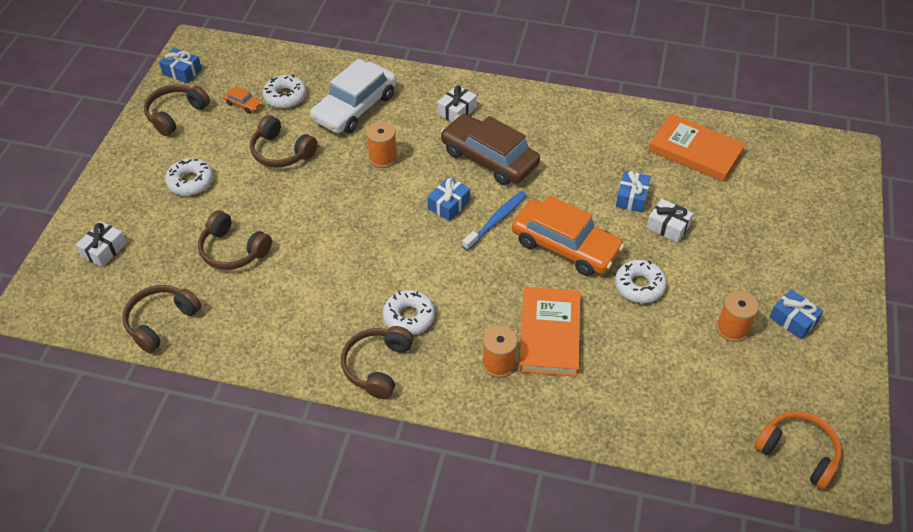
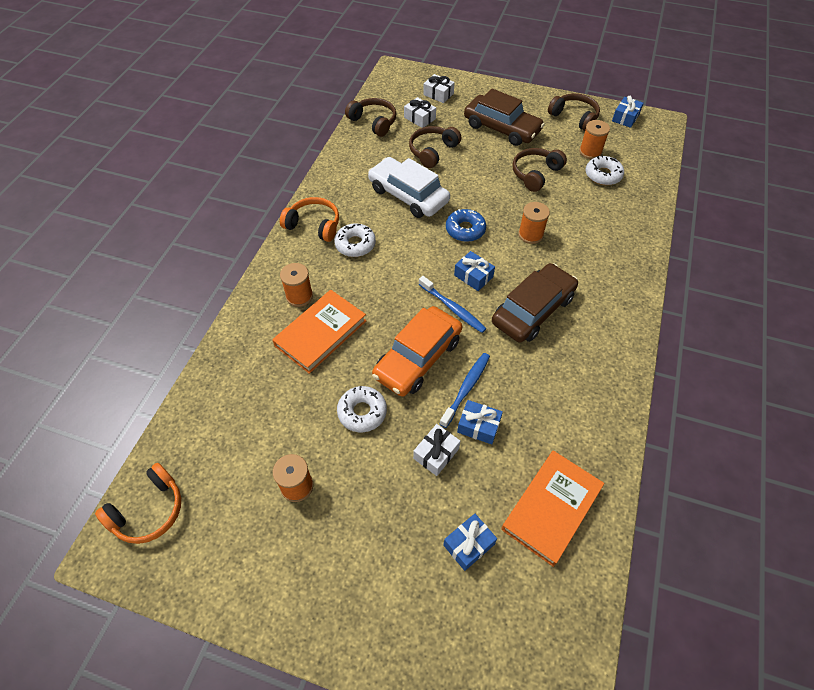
camera: 95 degrees right, 5 degrees up
(190, 182) = (501, 128): white donut -> brown car
(243, 104) = (590, 152): orange car -> orange spool
(355, 107) = (594, 218): white car -> white car (408, 195)
(377, 366) = (314, 225): brown headphones -> orange headphones
(378, 213) = (465, 230): none -> blue donut
(456, 111) = (597, 290): white gift -> white gift (419, 118)
(549, 334) = (321, 333): orange book -> orange book turned 60 degrees counterclockwise
(593, 207) = (466, 388): none -> blue toothbrush
(793, 320) = (295, 553): blue gift -> blue gift (469, 544)

